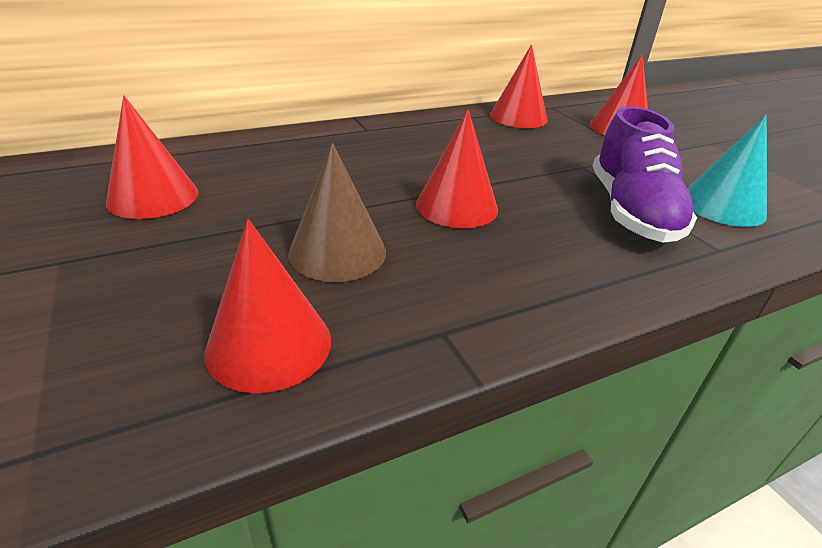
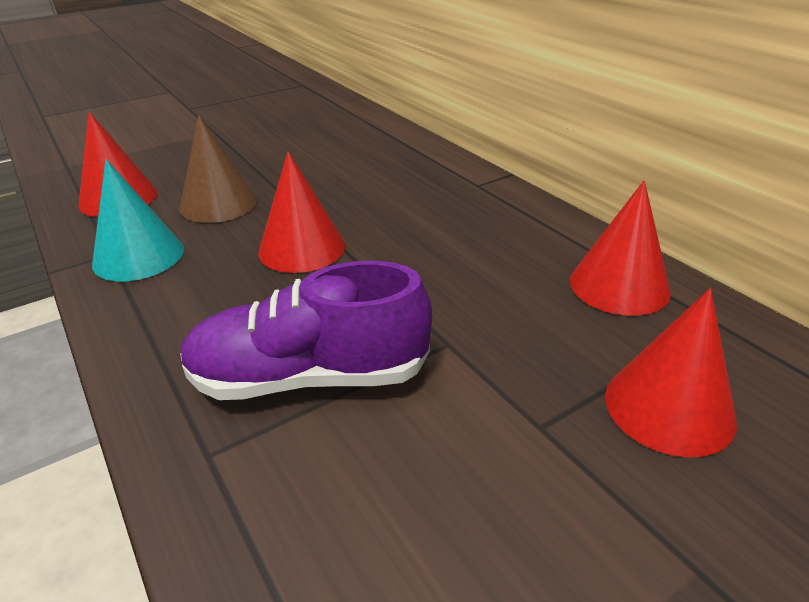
camera: 85 degrees right, 0 degrees up
(153, 197) = (296, 134): red cone -> none
(722, 206) = (346, 497): turquoise cone -> turquoise cone (138, 256)

